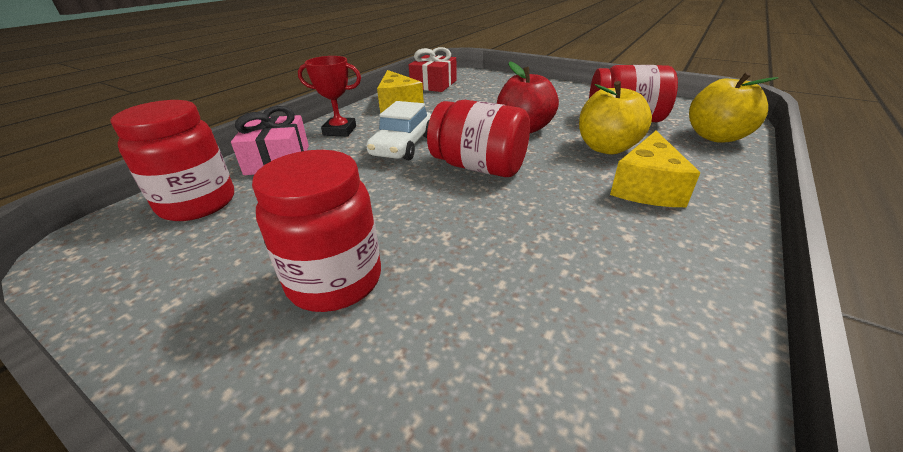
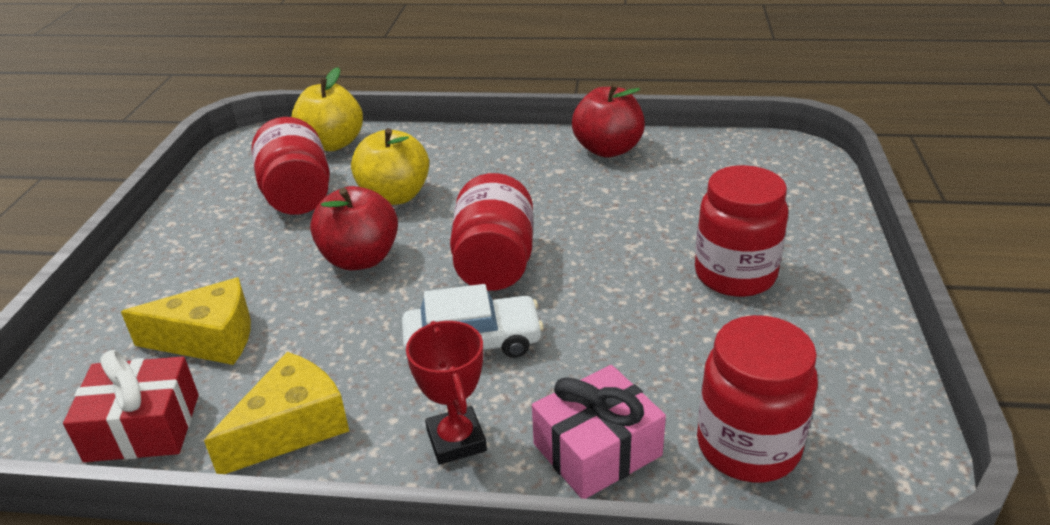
camera: 115 degrees left, 0 degrees up
(647, 187) = (473, 169): yellow cheese -> yellow cheese (209, 339)
(681, 293) = (608, 149): none -> red apple

